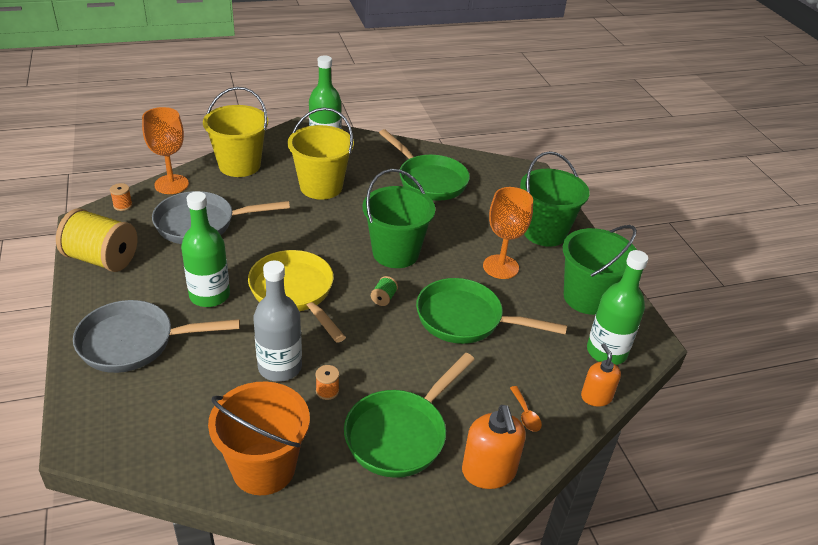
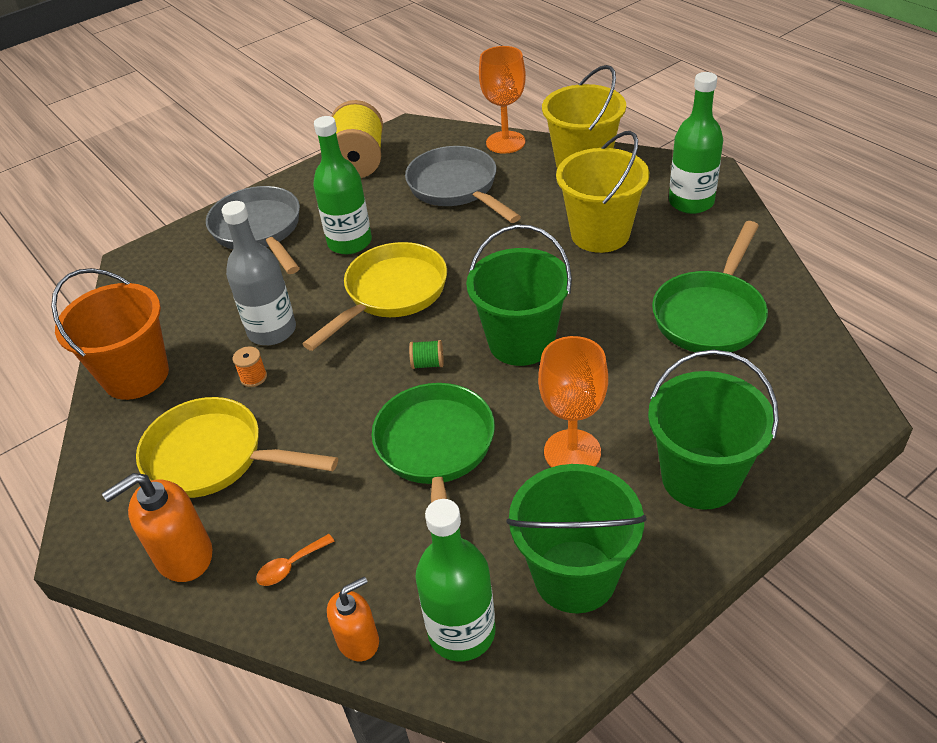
camera: 75 degrees right, 5 degrees up
(123, 205) = (446, 134): orange spool -> none
(400, 434) = (214, 458): green pan -> yellow pan

